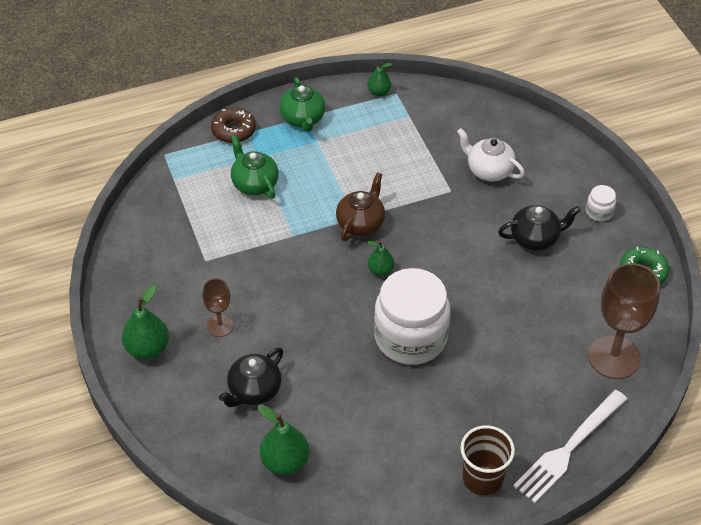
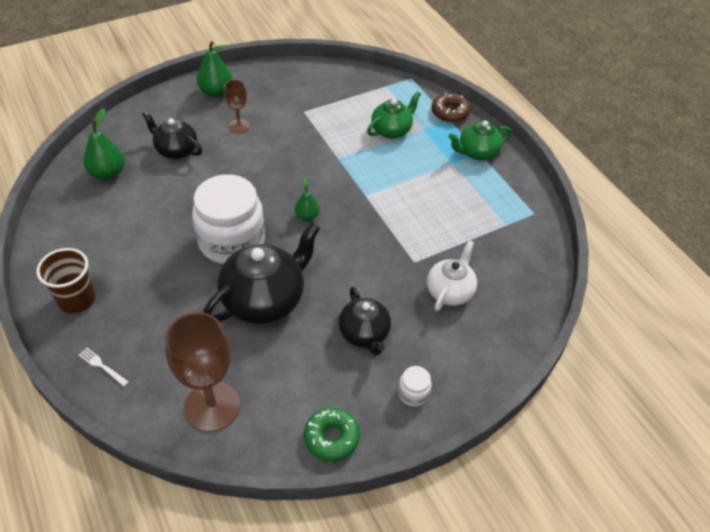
camera: 80 degrees right, 0 degrees up
(361, 223) = (360, 199): brown teapot -> none
(379, 92) = (531, 201): green pear -> none
(491, 312) = (265, 299): none -> black teapot
(568, 448) = (102, 366): white fork -> white fork, size x0.41

